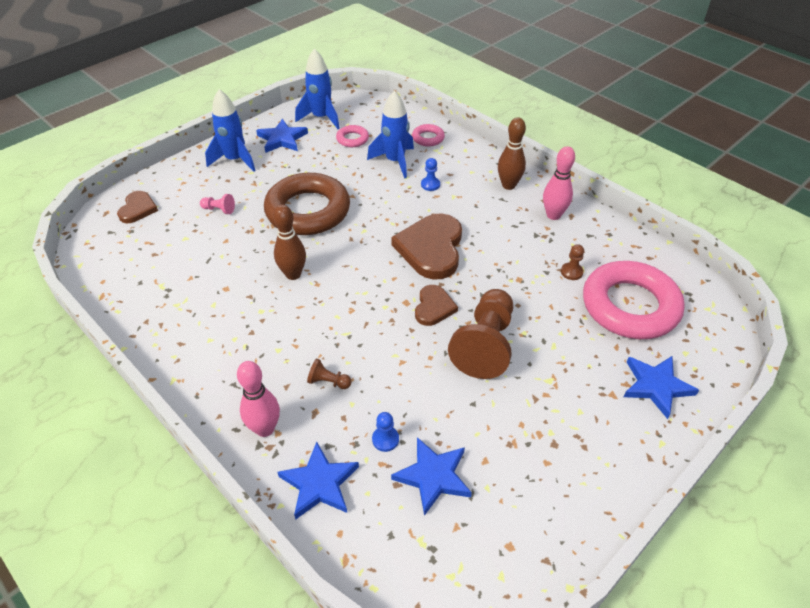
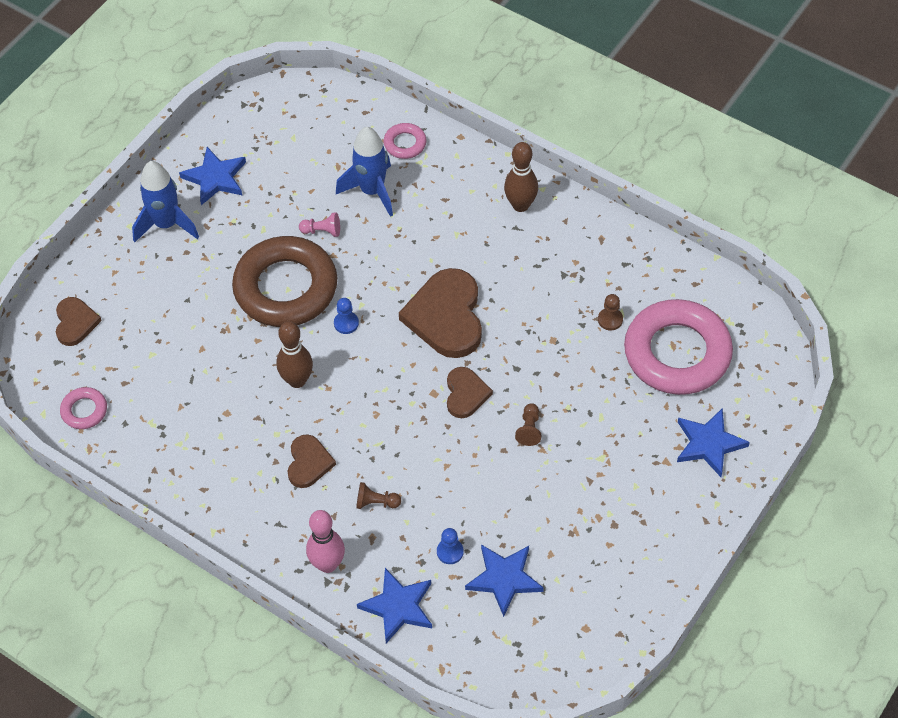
camera: 10 degrees left, 10 degrees up
(219, 210) = (176, 306): pink pawn -> pink pawn (322, 231)
(279, 338) = (308, 463): none -> brown heart
(321, 118) = (255, 131): blue rocket -> none
(352, 139) = (307, 162): pink ring -> pink ring (84, 411)
(430, 184) = (424, 221): blue pawn -> blue pawn (346, 323)
(485, 345) = (529, 429): brown pawn -> brown pawn, size x0.41
(553, 215) = (580, 242): pink bowling pin -> none

